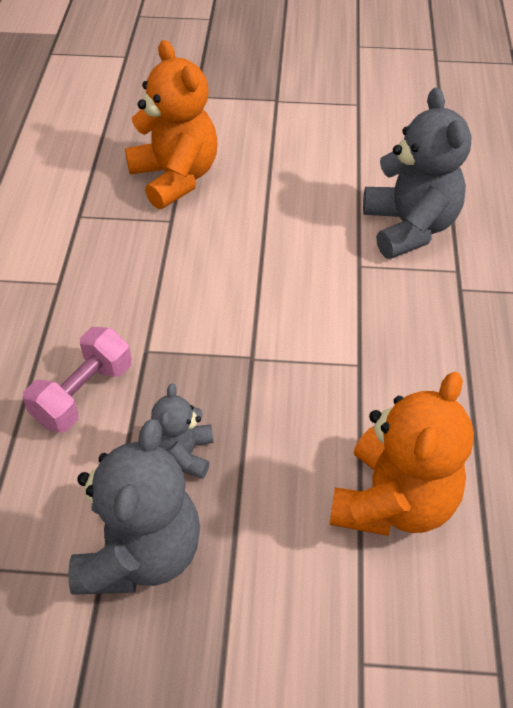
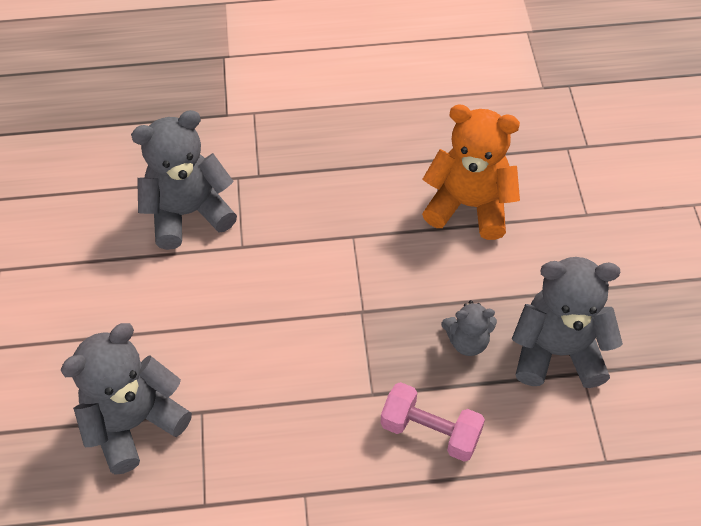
camera: 100 degrees left, 5 degrees up
(175, 178) = (134, 422): orange teddy bear -> grey teddy bear

